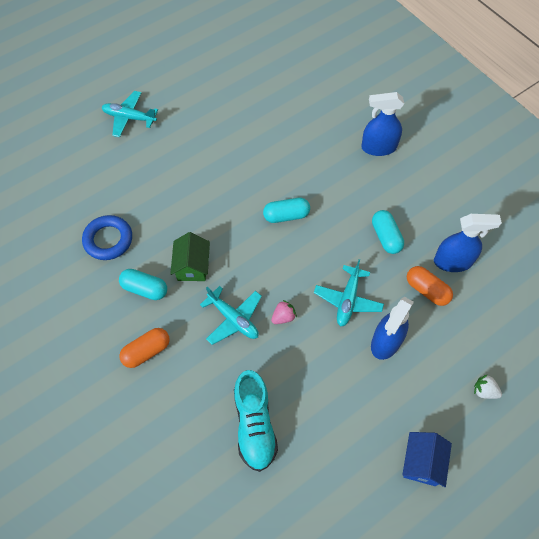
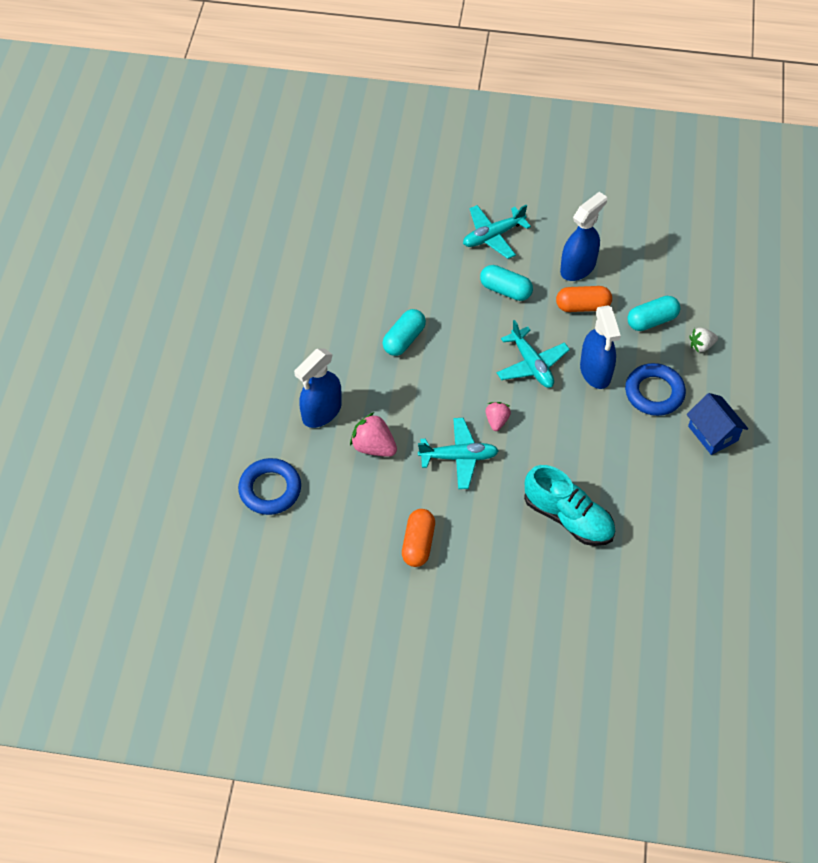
camera: 45 degrees left, 5 degrees down
(129, 118) = (149, 371): turquoise plane -> turquoise plane (493, 236)
(145, 289) = (355, 499): turquoise capsule -> turquoise capsule (651, 320)
(192, 266) = (373, 447): green house -> pink strawberry
(378, 147) = (415, 219): blue spray bottle -> blue spray bottle (321, 412)
(411, 393) = (654, 393): none -> blue ring

